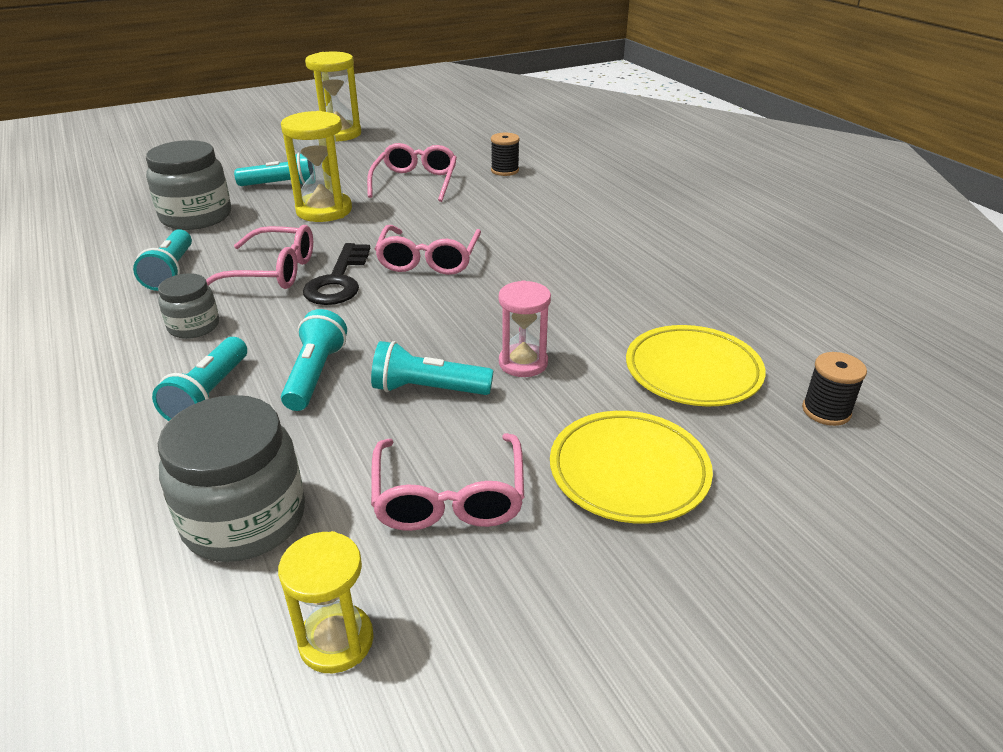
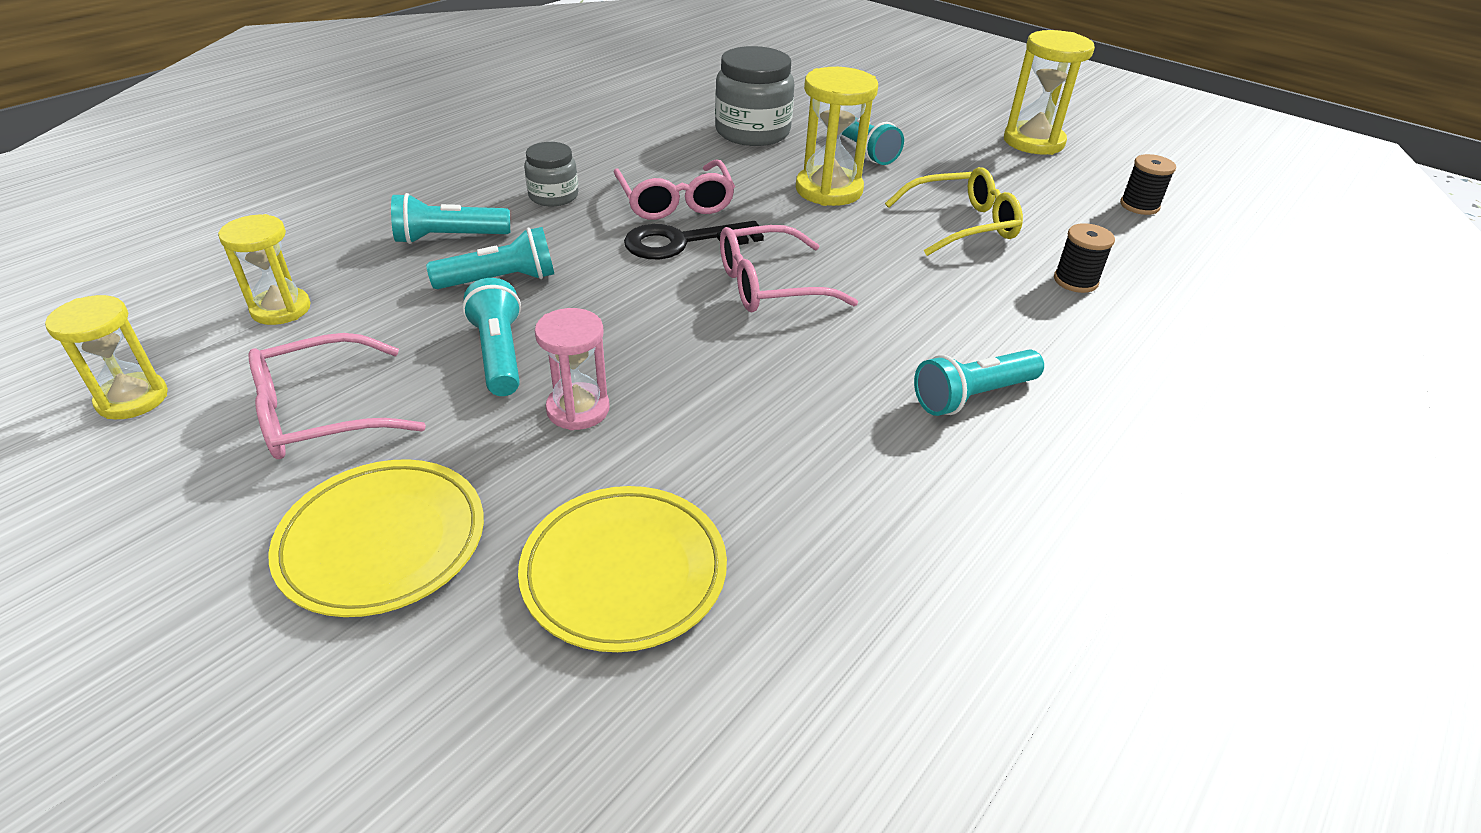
camera: 65 degrees right, 5 degrees up
(171, 272) = (640, 155): turquoise flashlight -> turquoise flashlight (973, 396)
(244, 519) = (281, 309): grey jar -> yellow hourglass
(415, 182) = (961, 224): pink glasses -> yellow glasses
(826, 411) = (576, 755): black spool -> black spool (1139, 206)

